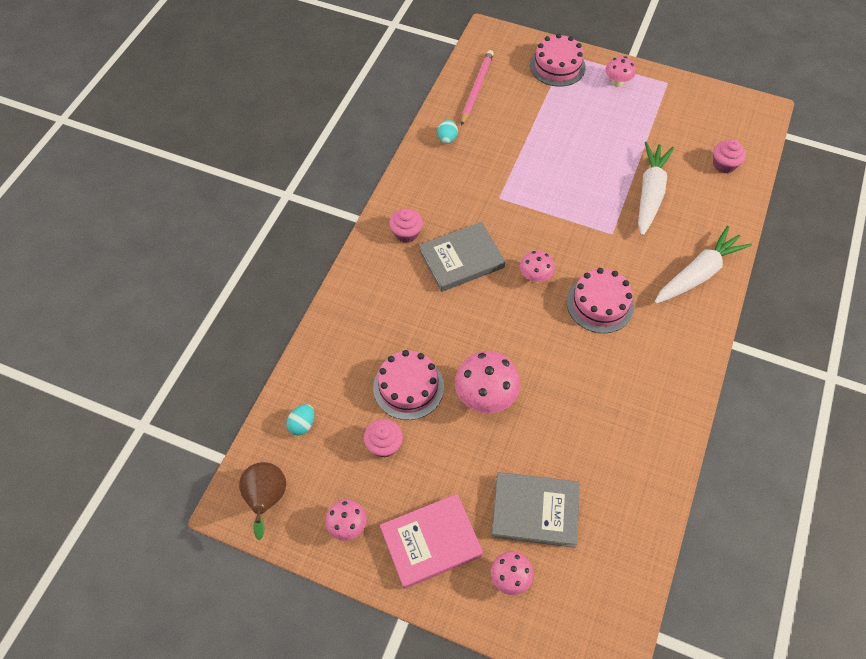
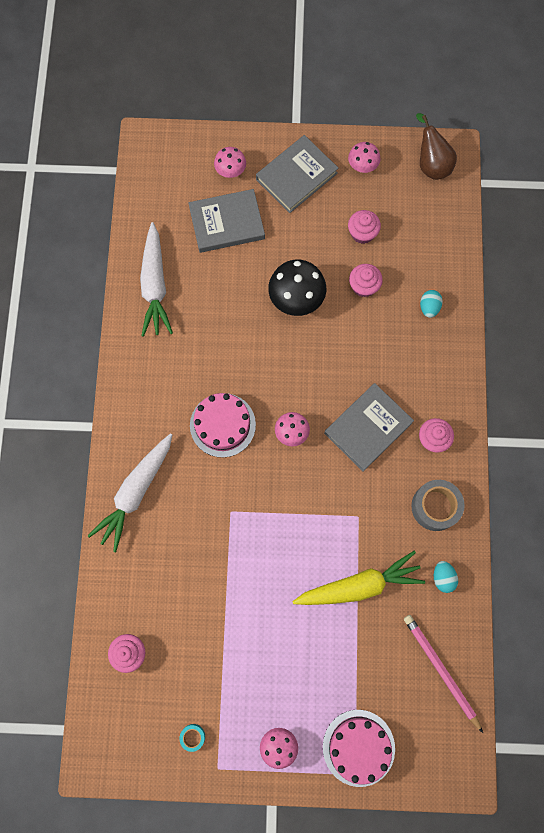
camera: 160 degrees right, 15 degrees up
(302, 424) = (434, 227): turquoise egg -> turquoise egg (429, 307)
(408, 387) = (363, 286): pink cake -> pink cupcake
(429, 185) = (435, 507): none -> grey tape
(431, 542) = (296, 176): pink book -> grey book
(476, 88) = (441, 670): pink pencil -> pink pencil turned 150 degrees clockwise
(485, 397) = (296, 300): pink mushroom -> black mushroom
(517, 153) = (359, 585): none -> yellow carrot
(650, 193) = (203, 580): white carrot -> white carrot (155, 286)
(682, 103) = (193, 736): none -> turquoise tape

